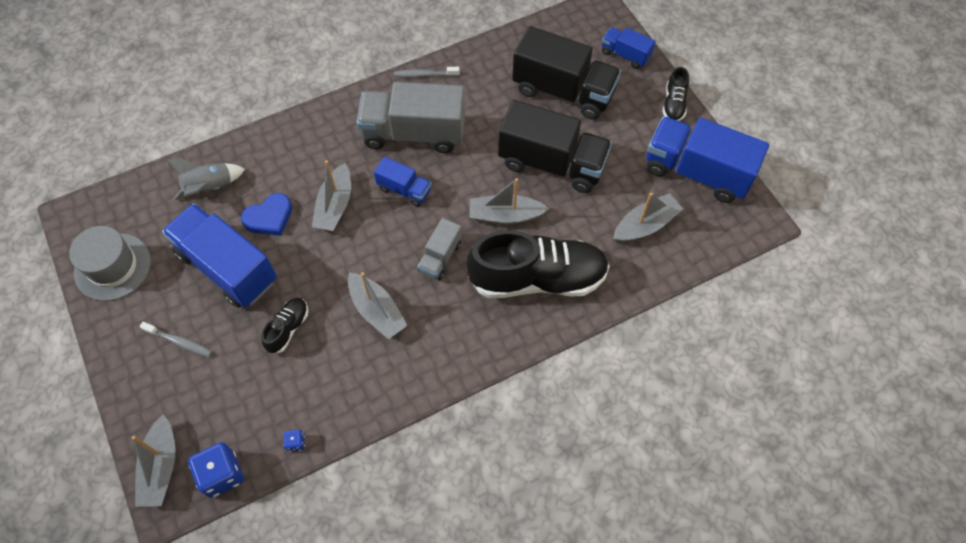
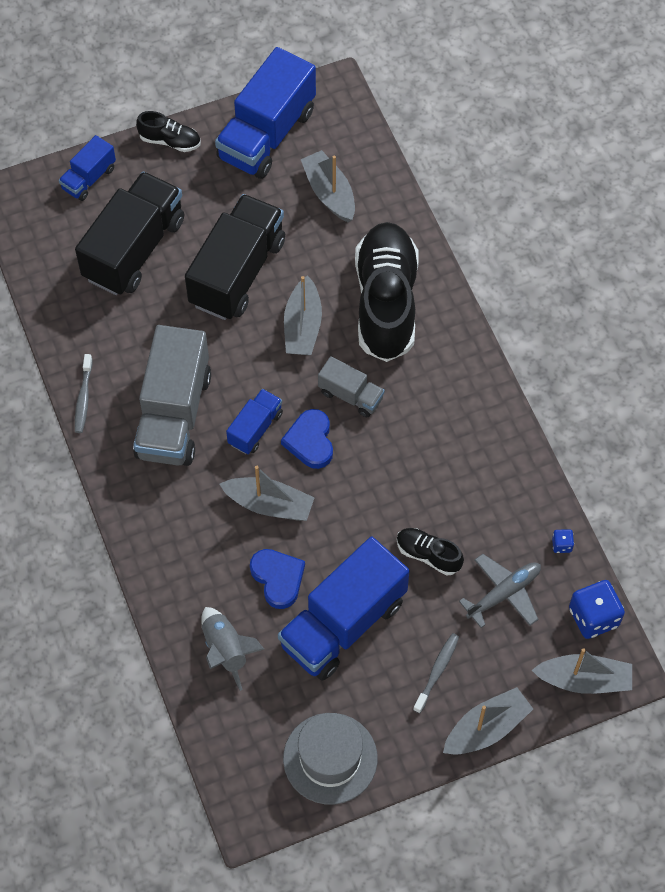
camera: 85 degrees left, 0 degrees up
(249, 393) = (504, 593): none -> grey plane
(377, 311) = (413, 463): grey boat -> grey boat (486, 728)
(394, 230) = (310, 441): none -> blue heart

